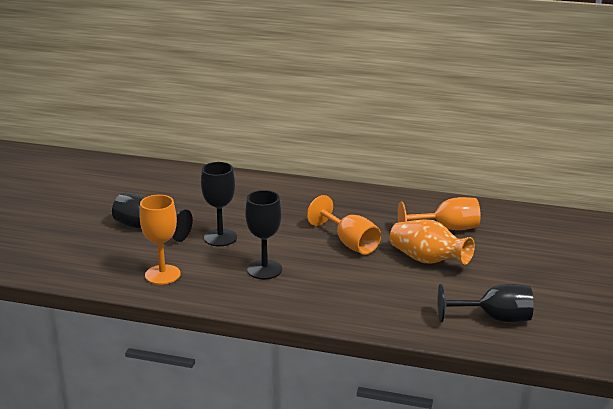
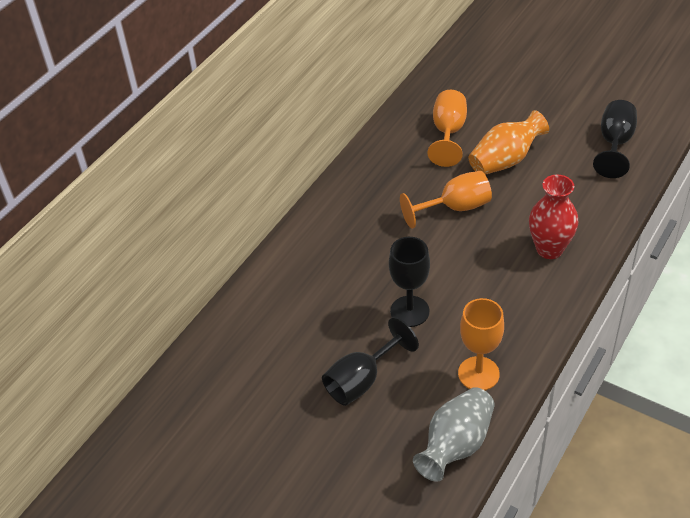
camera: 70 degrees left, 20 degrees up
(89, 273) = (456, 445): none -> grey vase
(264, 270) = (491, 284): black goblet -> none
(320, 294) = (549, 249): none -> red vase

